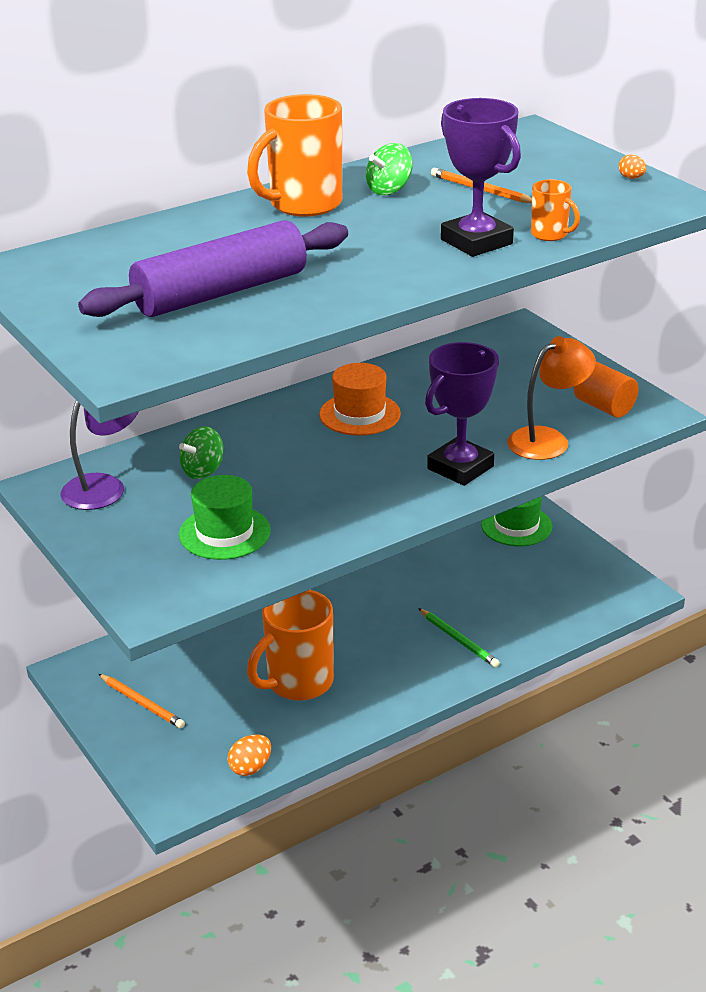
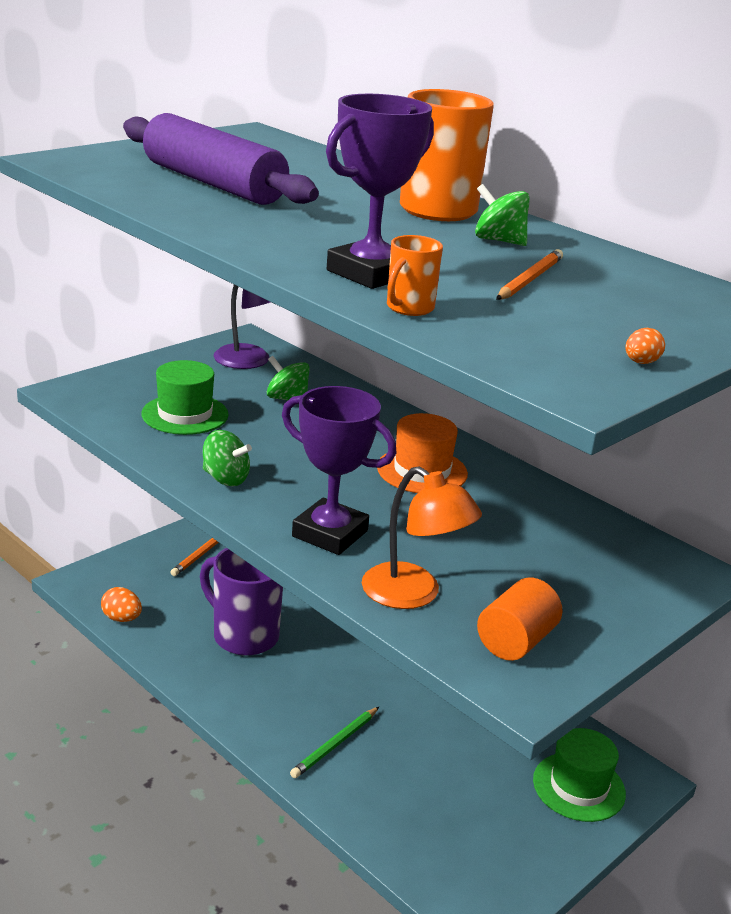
camera: 75 degrees right, 5 degrees down
(298, 683) = (243, 636): orange mug -> purple mug
(362, 514) = (225, 478): none -> green spinning top

